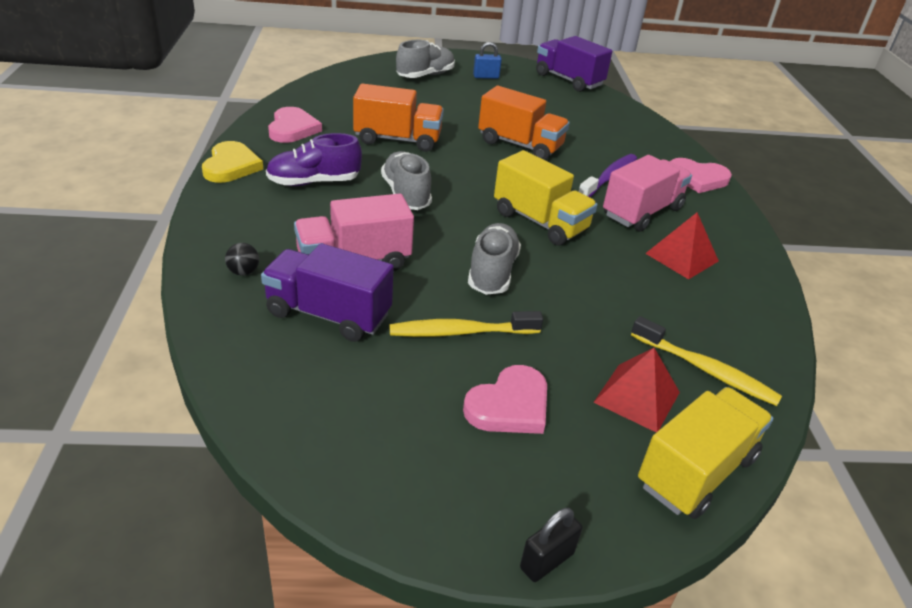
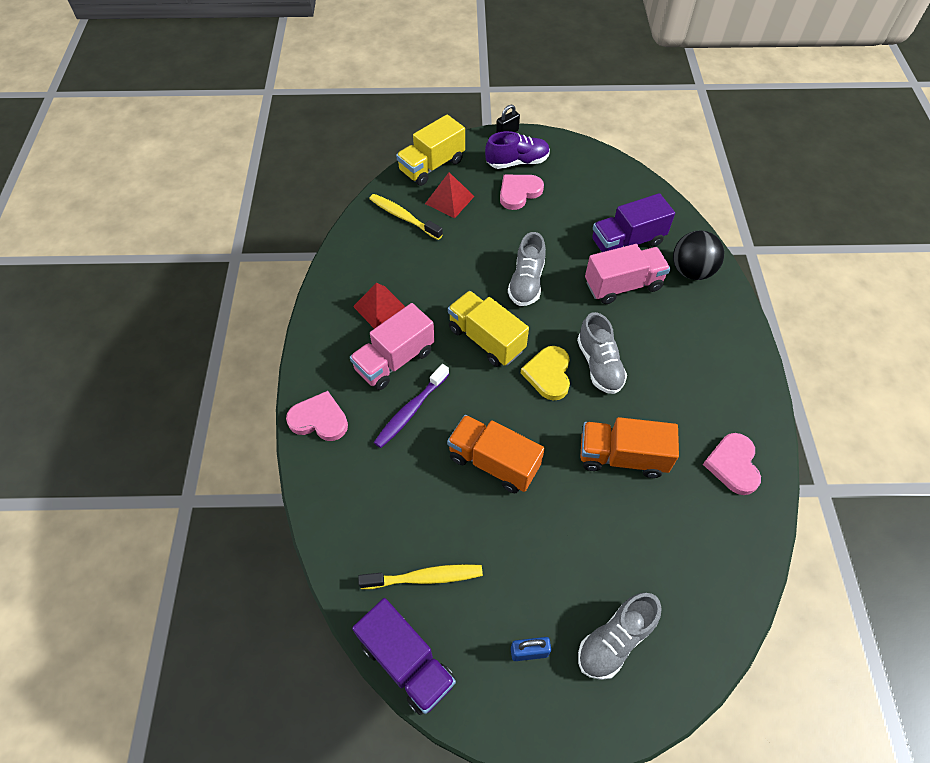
camera: 175 degrees left, 20 degrees up
(231, 166) = (759, 390): yellow heart -> yellow heart (548, 374)
(243, 272) = (691, 271): black ball -> black ball, size x2.22
(314, 182) = (680, 374): purple shoe -> purple shoe (517, 162)
(328, 314) = (627, 242): purple truck -> purple truck turned 135 degrees clockwise
(460, 332) = (546, 234): yellow toothbrush -> yellow toothbrush (425, 577)

